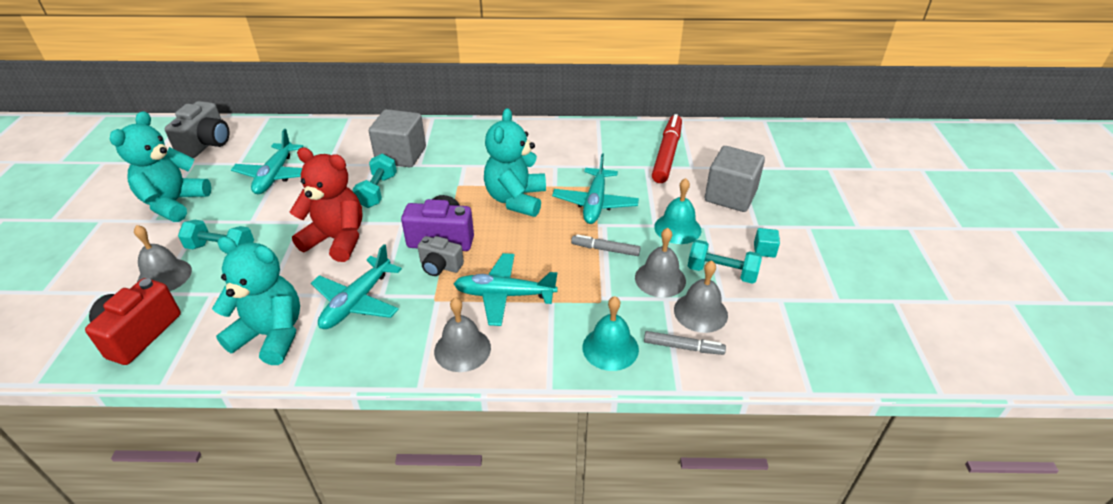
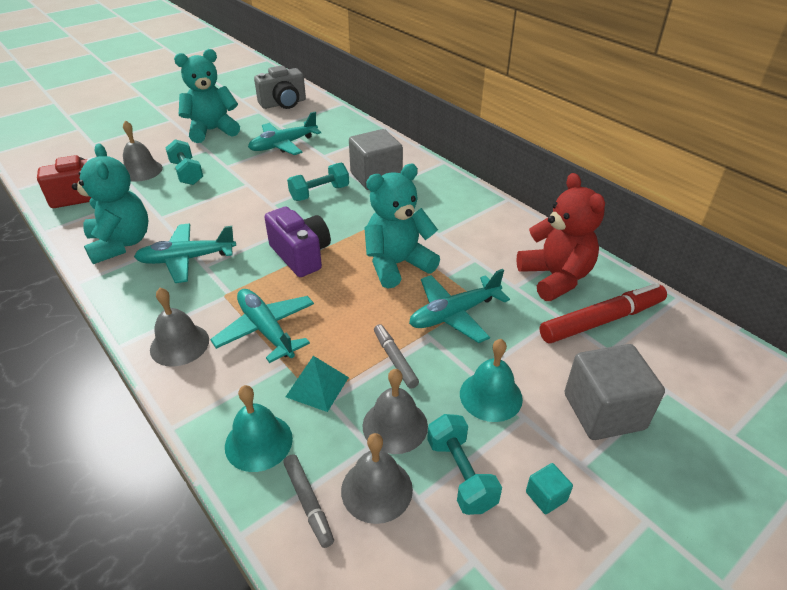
camera: 50 degrees right, 0 degrees up
(337, 240) = (245, 209): red teddy bear -> red teddy bear (555, 278)
(440, 266) = (266, 274): grey camera -> none
(590, 296) = (317, 387): none -> turquoise pyramid

